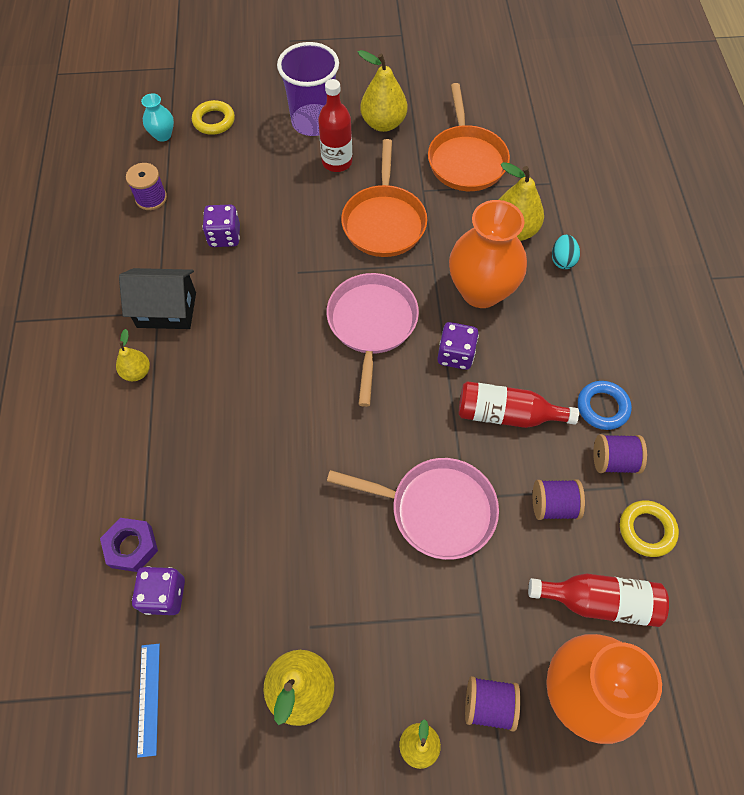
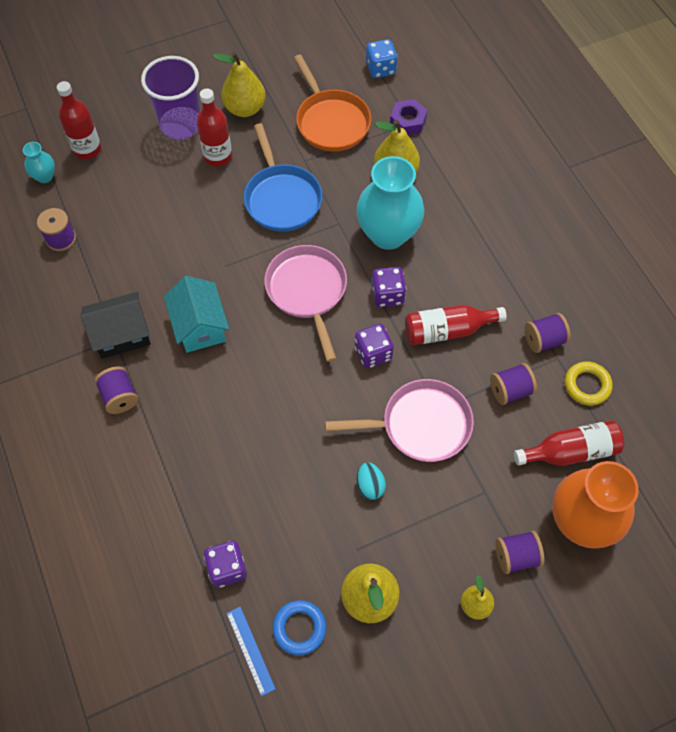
camera: 20 degrees left, 0 degrees up
(131, 547) = (182, 541): purple nut -> purple nut (408, 121)
(137, 372) = (120, 397): yellow pear -> purple spool
(214, 121) = (87, 149): yellow ring -> red bottle
(224, 236) = (145, 253): purple dice -> purple dice (373, 353)
(247, 326) = (200, 326): none -> turquoise house
(384, 221) = (281, 198): orange pan -> blue pan
(481, 291) = (388, 234): orange vase -> turquoise vase
(539, 121) = (380, 69): none -> blue dice
(562, 260) = (445, 187): turquoise egg -> turquoise egg (370, 486)
(602, 407) = (520, 300): blue ring -> blue ring (299, 628)

